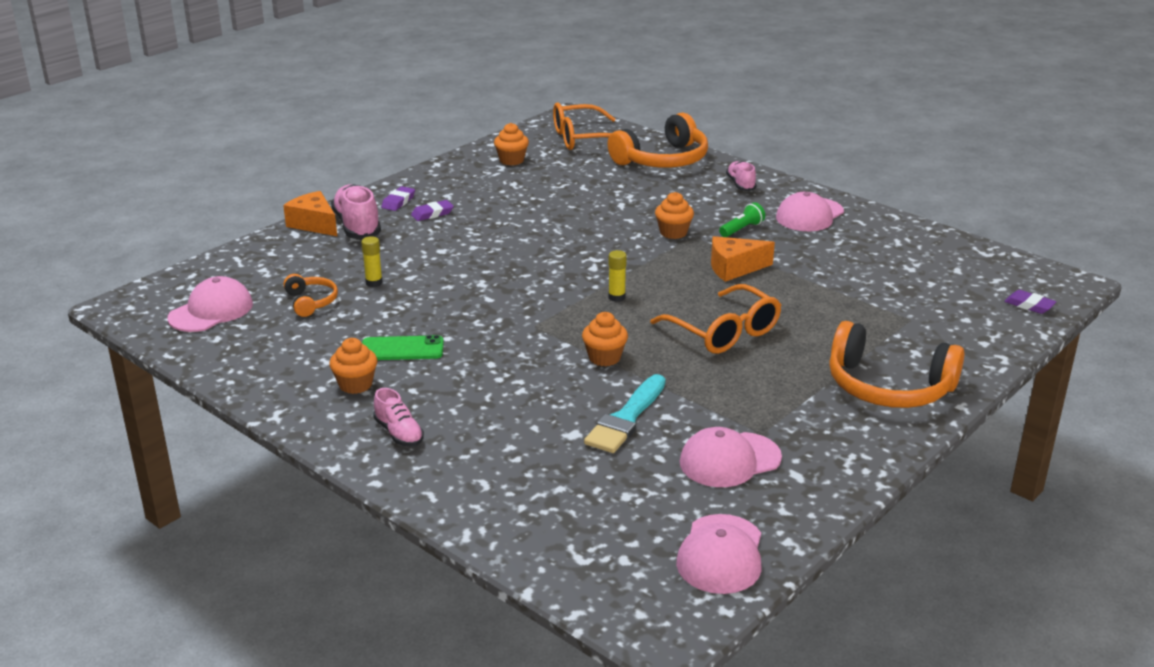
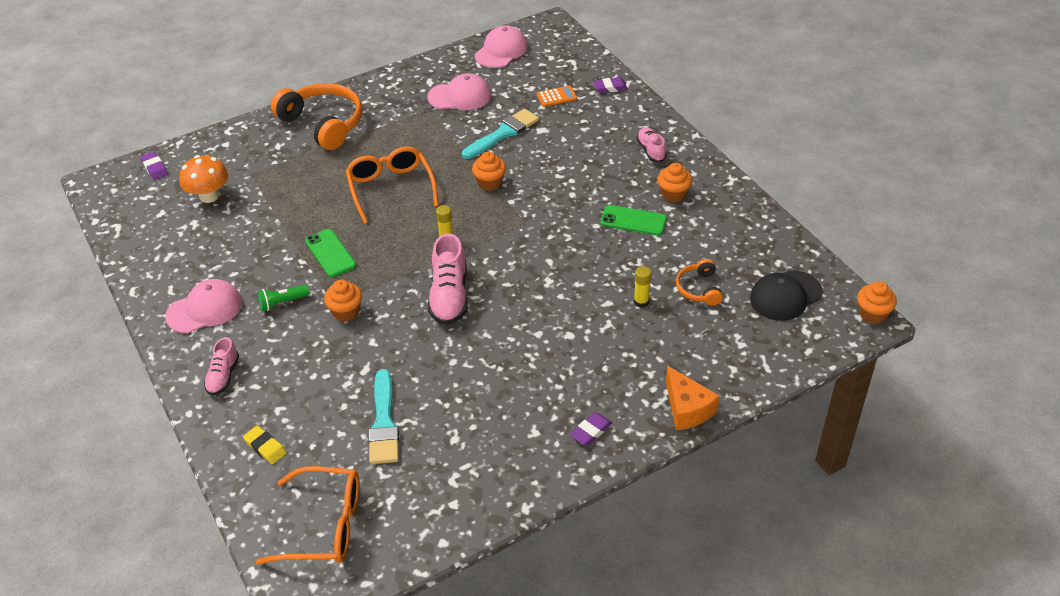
camera: 160 degrees left, 15 degrees up
(211, 311) = (785, 296): pink cap -> black cap
(357, 226) = (642, 394): pink shoe -> pink shoe (449, 296)
(432, 214) = (561, 398): purple eraser -> purple eraser (610, 88)
(511, 160) = (435, 492): orange cupcake -> orange cupcake (872, 314)
(576, 488) = (556, 97): none -> orange calculator
(579, 182) = (384, 422): none -> turquoise brush
(663, 160) = (265, 447): orange headphones -> yellow eraser
(734, 268) = (330, 253): orange cheese -> green phone
(927, 291) = (209, 196): none -> orange mushroom

